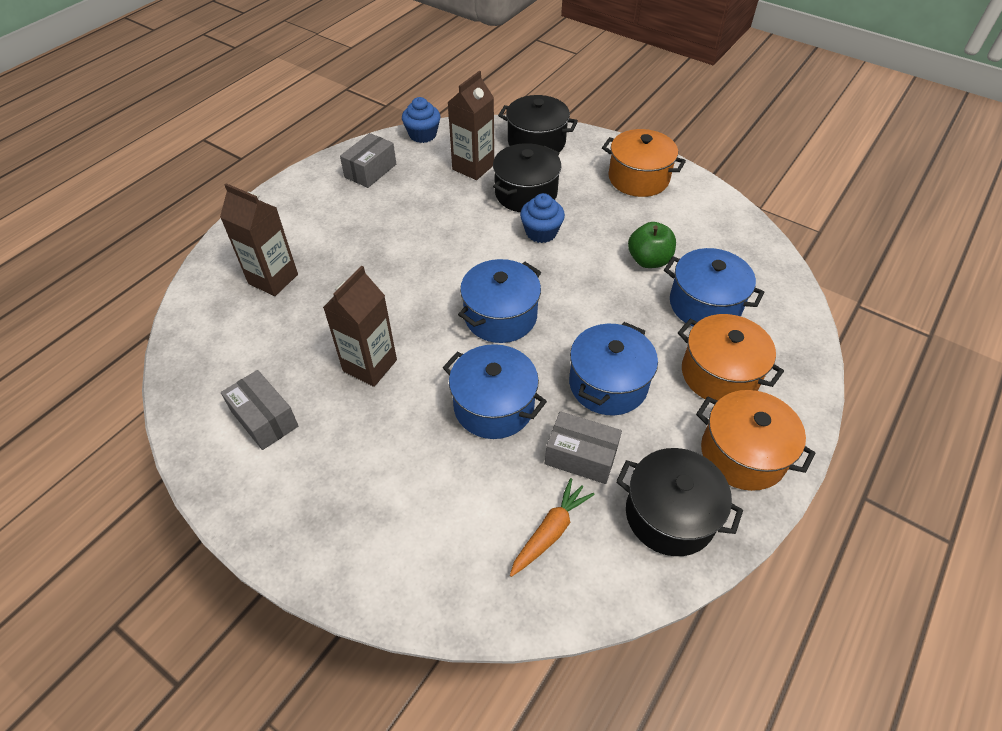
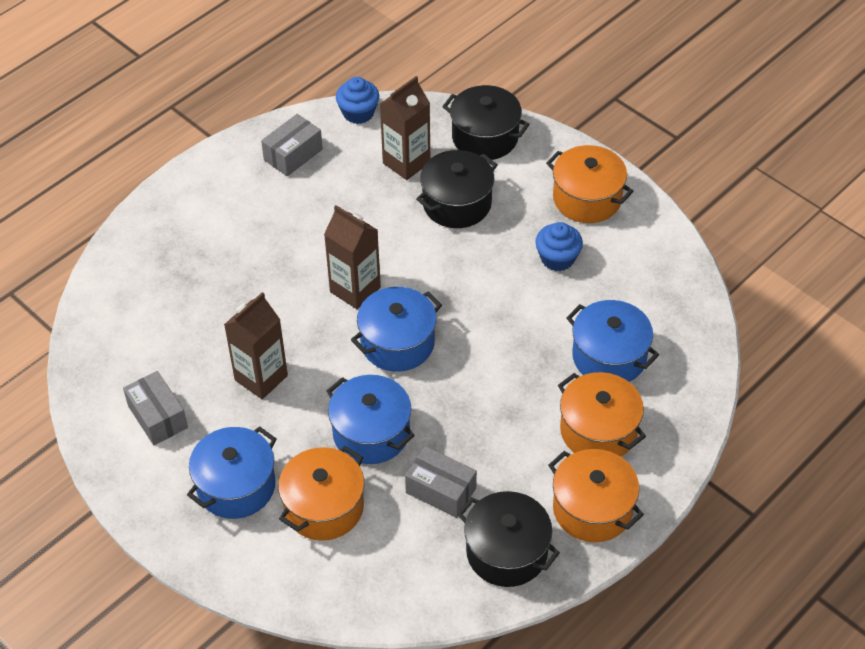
camera: 10 degrees right, 0 degrees up
(273, 279) = (177, 274): brown carton -> brown carton (355, 290)
(460, 493) = (324, 507): none -> orange pot
(541, 232) = (462, 253): blue cupcake -> blue cupcake (557, 258)
(550, 531) = (396, 551): orange carrot -> none
(608, 384) = (485, 426): blue pot -> blue pot (236, 486)
(648, 260) = (567, 300): green apple -> none

